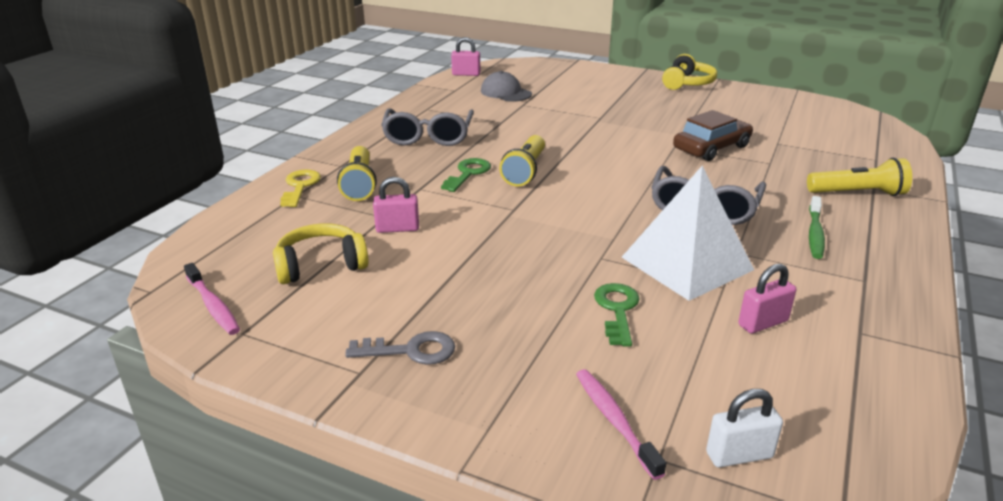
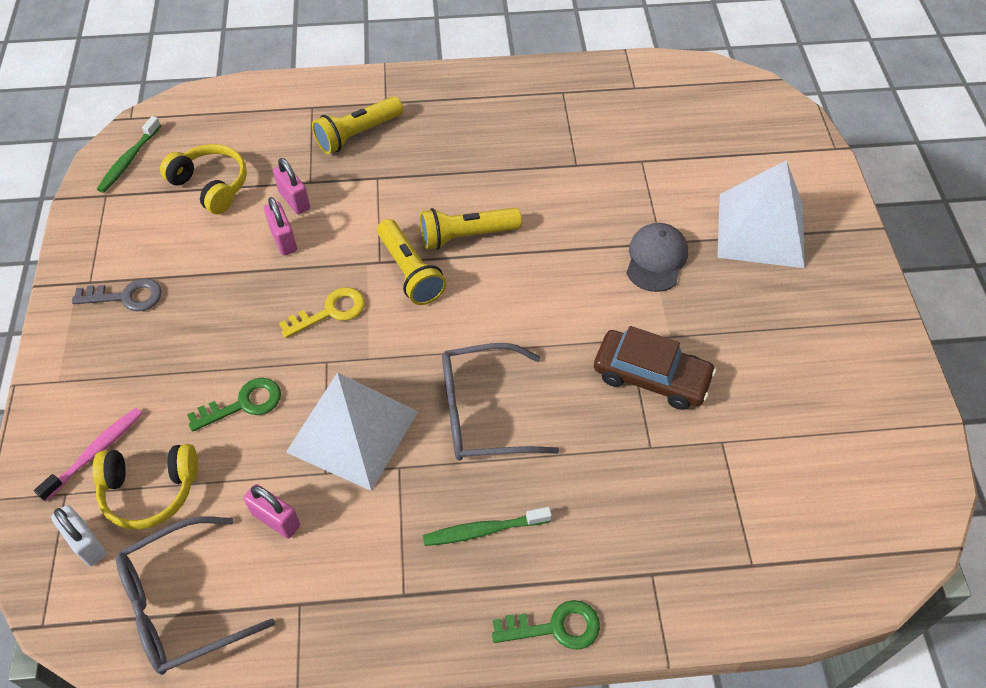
camera: 60 degrees right, 25 degrees up
(213, 306) = (129, 160): pink toothbrush -> green toothbrush
(300, 186) = (328, 100): yellow key -> yellow key (330, 312)
(411, 350) = (126, 297): grey key -> grey key turned 60 degrees counterclockwise
(428, 137) = (493, 128): grey glasses -> grey glasses (182, 604)
(466, 74) = (691, 73): pink padlock -> pink padlock (283, 240)
(468, 173) = (431, 196): green key -> green key (555, 627)
(505, 92) = (664, 131): grey cap -> grey cap (656, 259)
(618, 92) = (760, 230): none -> white pyramid
(687, 83) = (861, 288): yellow headphones -> yellow headphones (150, 490)
(858, 193) = (622, 558): yellow flashlight -> yellow flashlight (410, 272)

